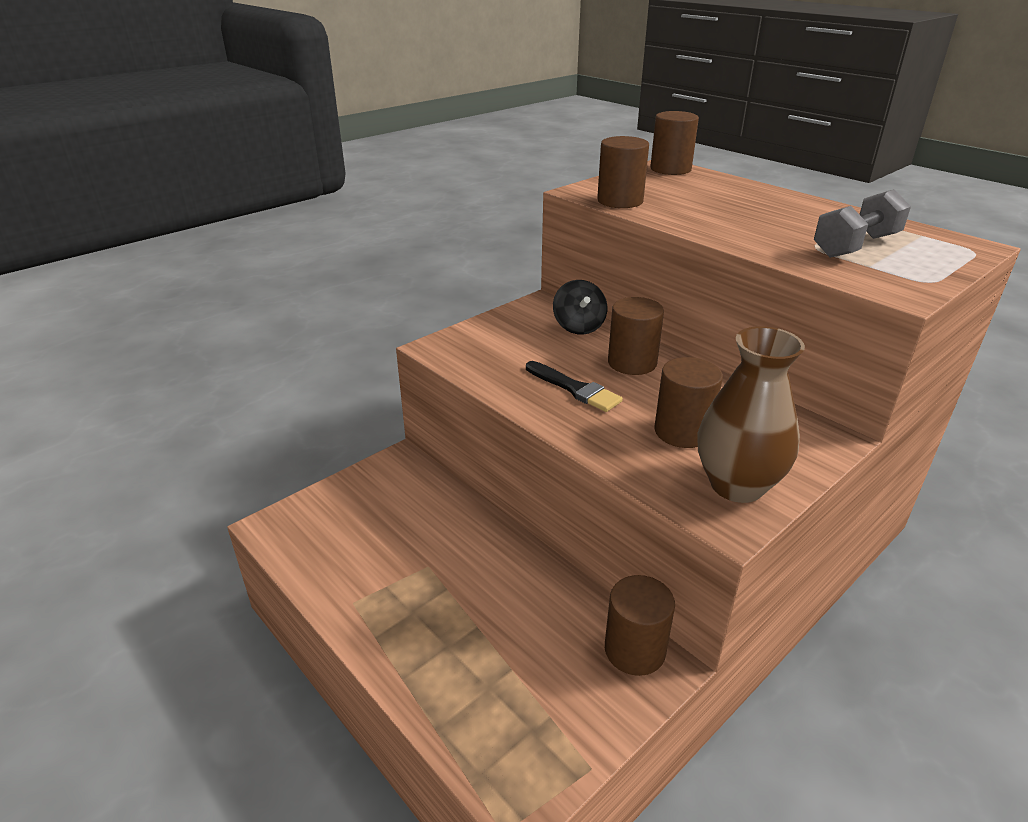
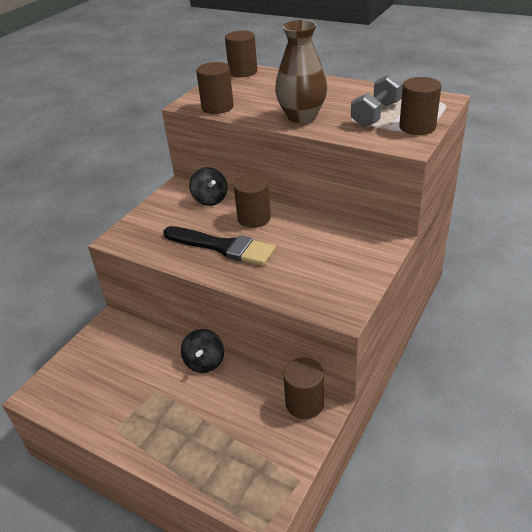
camera: 15 degrees left, 5 degrees up
(507, 547) = (204, 362): none -> black spinning top
(575, 389) = (223, 247): black brush -> black brush, size x1.57
(682, 431) = (300, 260): brown cylinder -> brown cylinder (417, 127)
(737, 485) = (341, 287): brown vase -> brown vase (302, 116)

